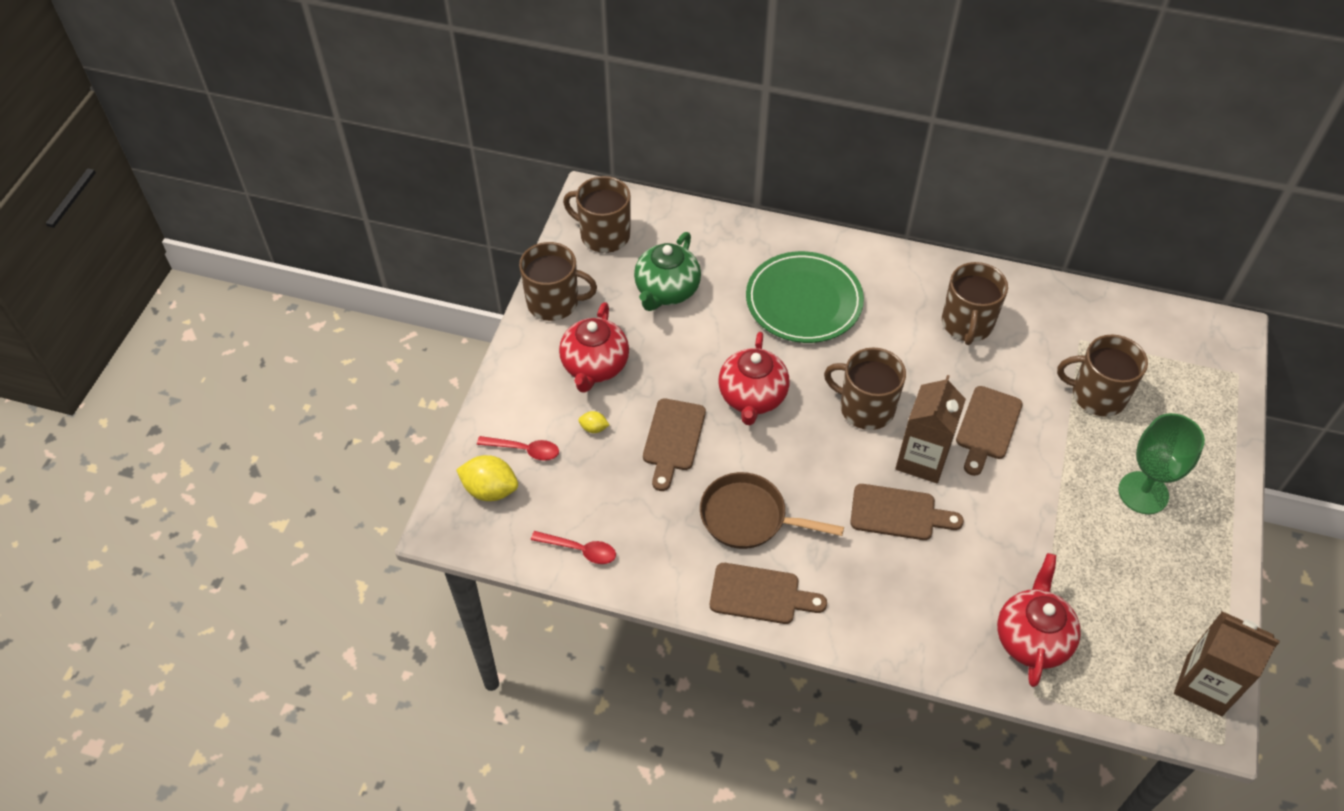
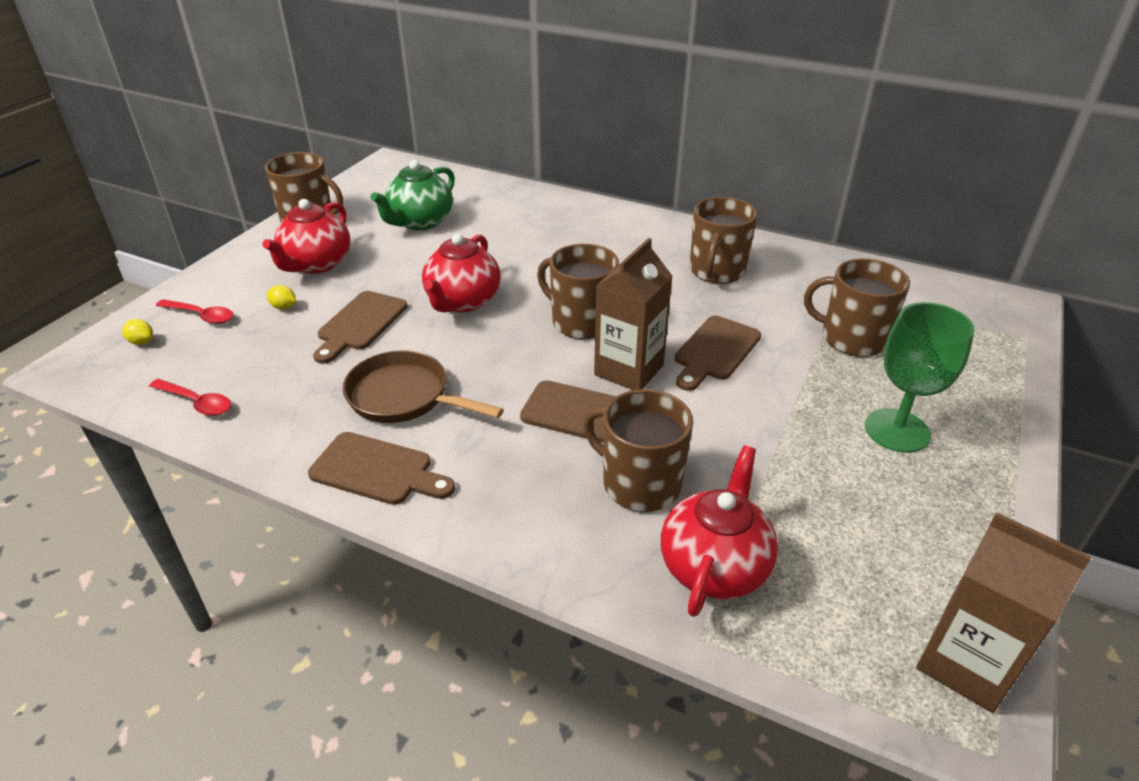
camera: 10 degrees right, 15 degrees down
(490, 490) = (142, 342): yellow lemon -> yellow lemon, size x0.50
(603, 235) = (384, 184): brown mug -> brown mug (639, 483)
(804, 301) = (552, 240): green plate -> none

